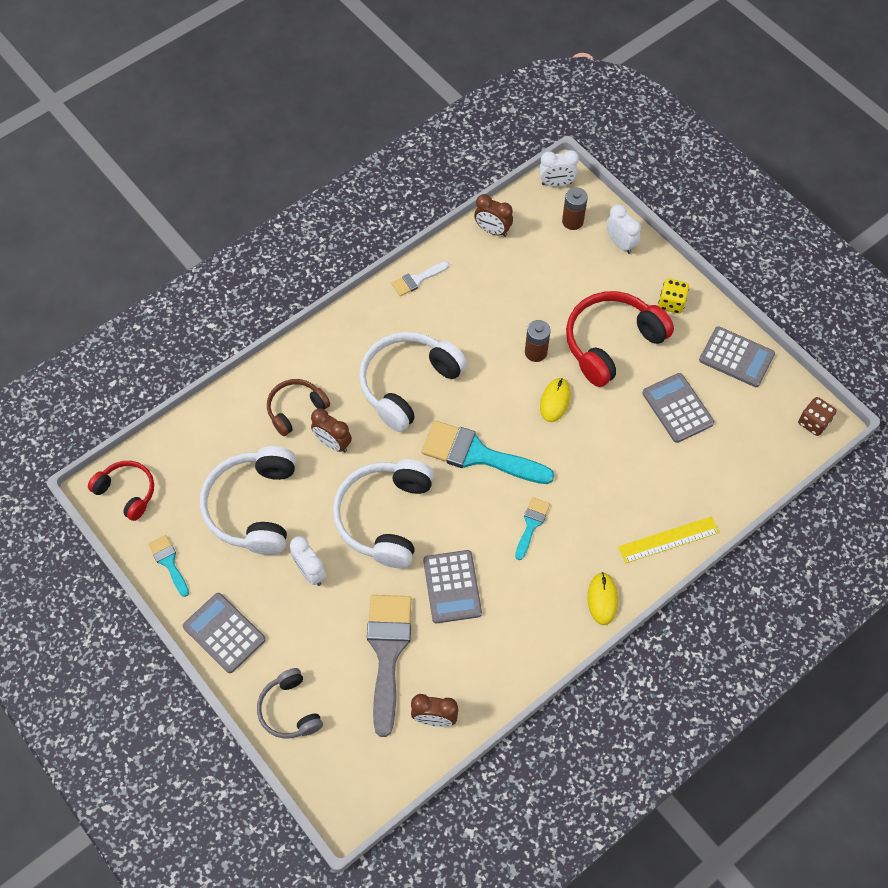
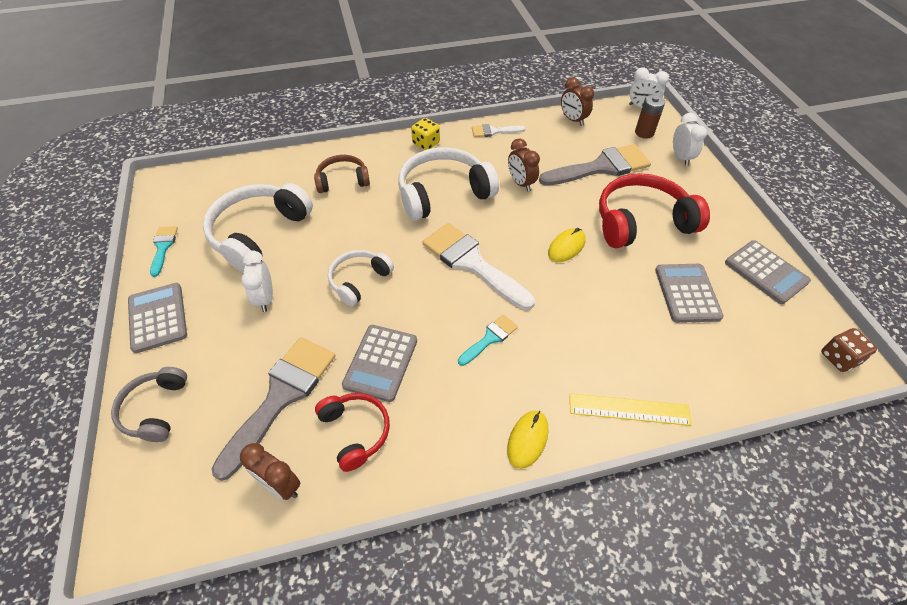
camera: 25 degrees right, 10 degrees down
(127, 492) = (176, 190): red headphones -> red headphones (355, 432)
(333, 443) = (354, 212): brown clock -> brown clock (521, 183)
(385, 517) = (359, 281): white headphones -> white headphones, size x0.58
(478, 455) = (472, 263): turquoise brush -> white brush
(536, 352) = (567, 207): brown battery -> none
(547, 288) = (601, 167): none -> grey brush
(671, 303) = (713, 211): yellow dice -> yellow dice (426, 143)

